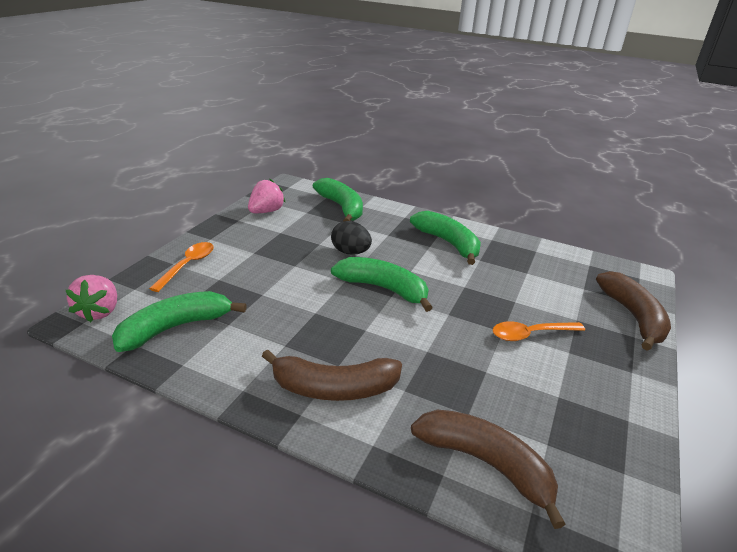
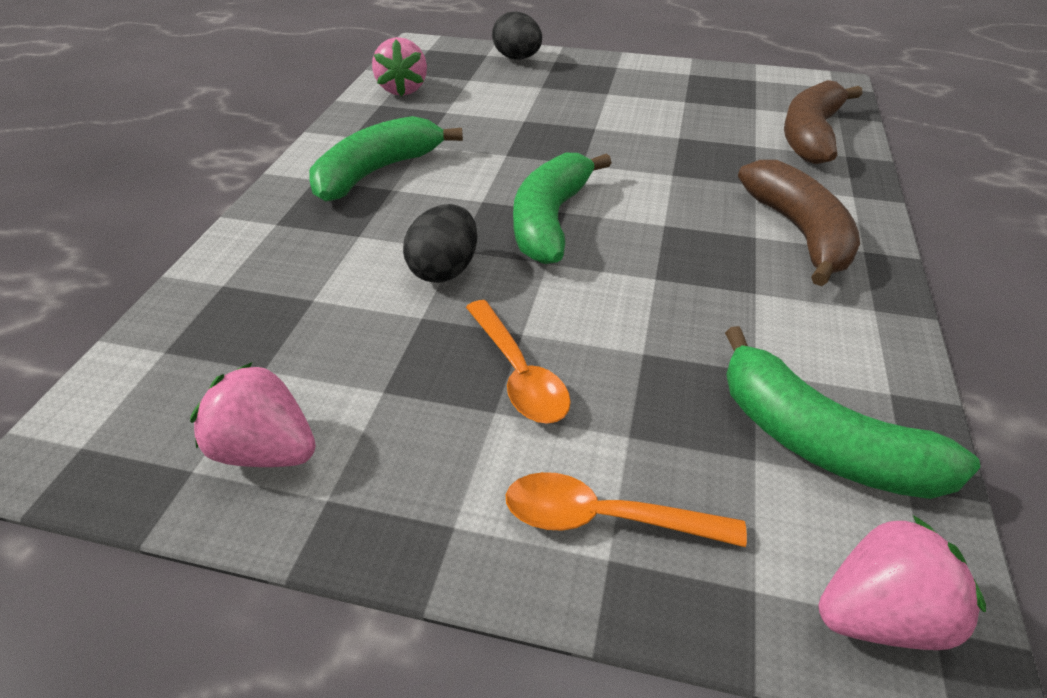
camera: 100 degrees left, 10 degrees up
(341, 207) = (233, 314): green banana -> none
(531, 334) = (590, 111): orange spoon -> orange spoon (518, 373)
(559, 260) = (403, 89): none -> pink strawberry
(633, 317) = (517, 58): brown banana -> black egg

